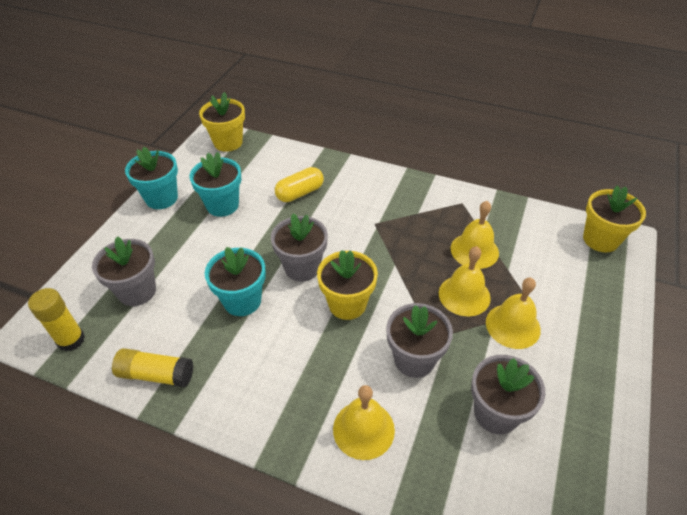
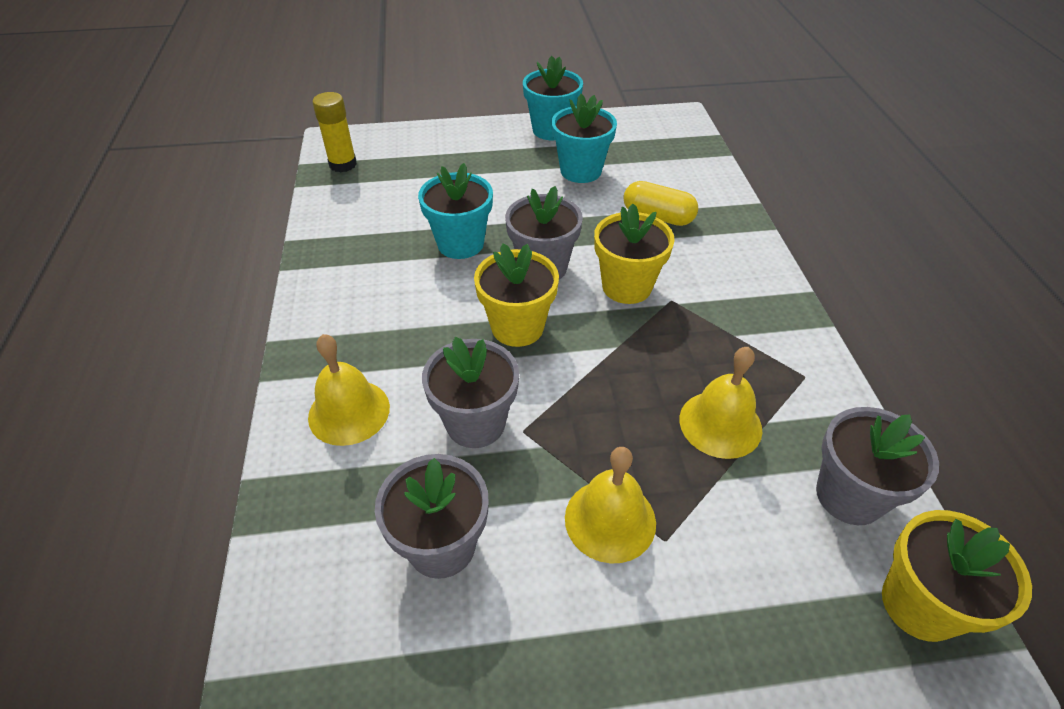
camera: 60 degrees right, 0 degrees up
(137, 291) = (422, 173): grey flower pot -> grey flower pot (849, 496)
(156, 374) = (335, 229): yellow glue stick -> none
(228, 142) = (679, 131): yellow flower pot -> yellow flower pot (626, 286)
(464, 295) = (623, 440): yellow bell -> none

